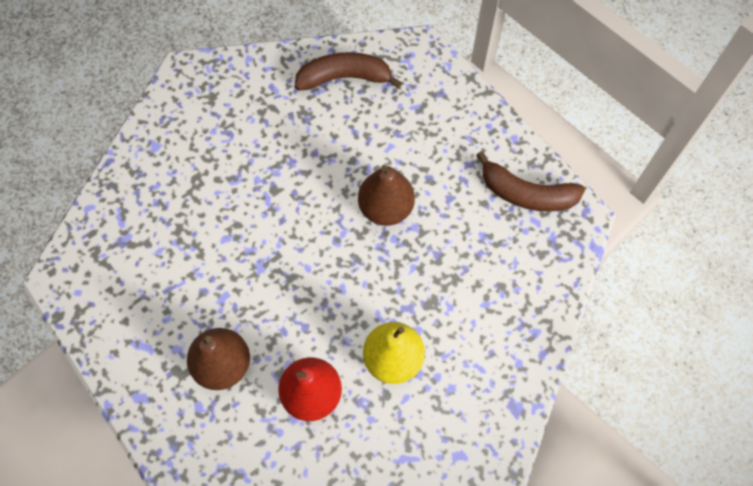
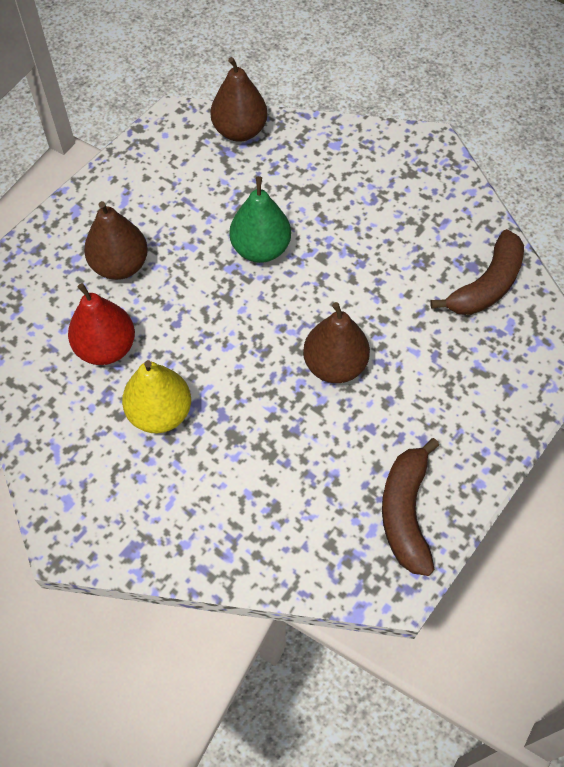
camera: 75 degrees right, 5 degrees down
(103, 222) = (239, 131): none -> brown pear
(248, 237) = (260, 249): none -> green pear
(344, 78) = (486, 285): brown banana -> brown banana turned 60 degrees clockwise

